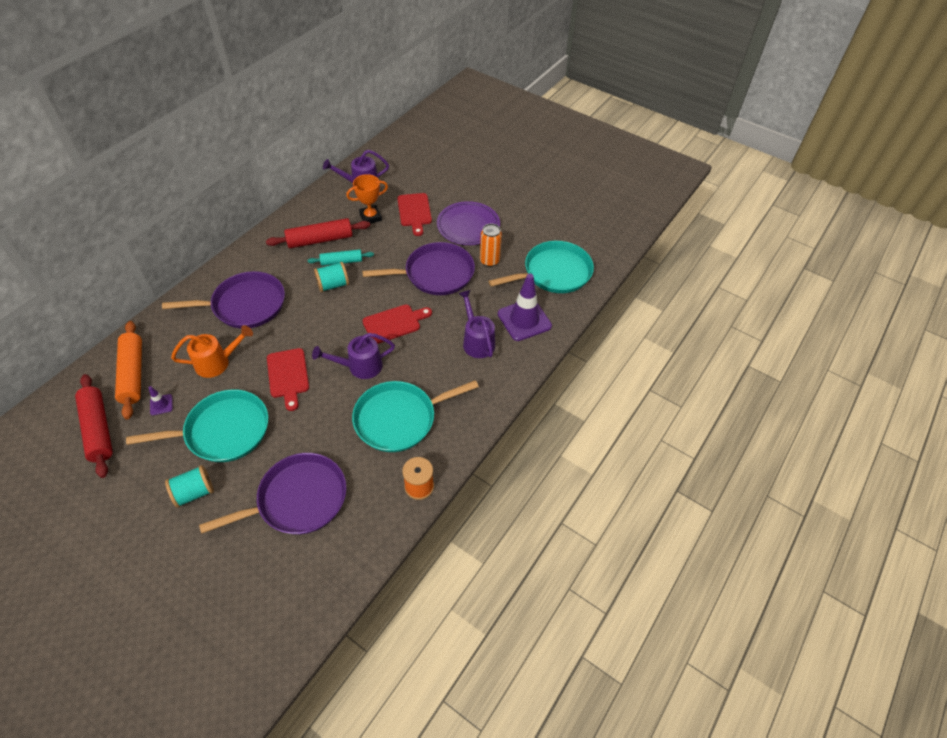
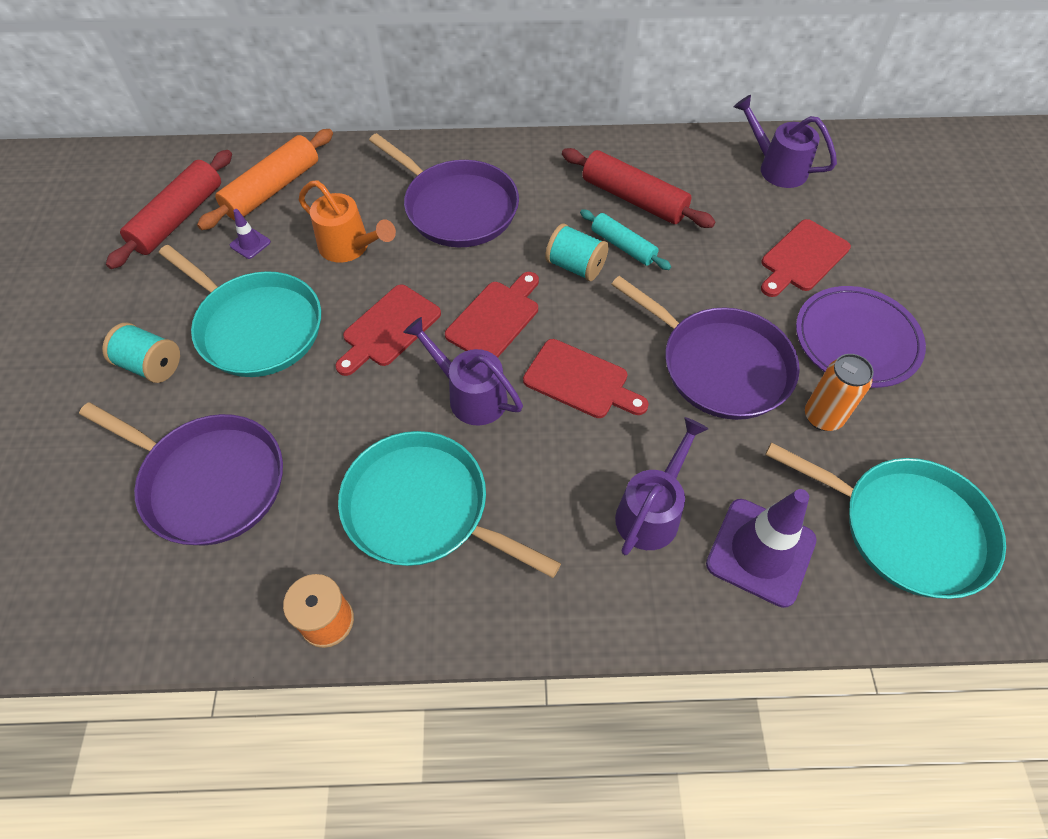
camera: 55 degrees right, 5 degrees up
(328, 331) = (495, 318): none -> red cutting board
(370, 217) = (733, 219): orange trophy -> none

